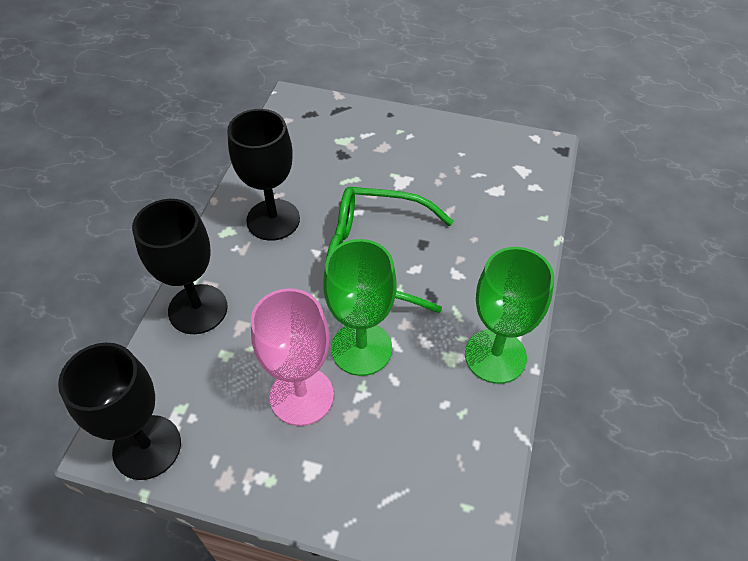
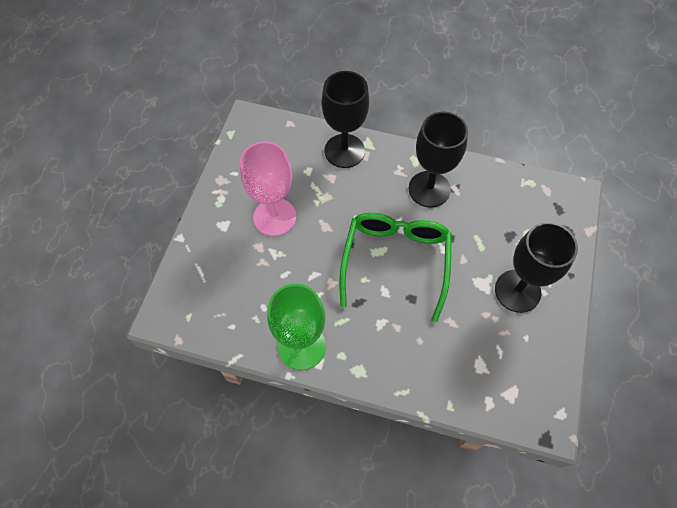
camera: 90 degrees right, 10 degrees up
(147, 447) = (245, 138): black goblet -> black goblet (517, 291)
(361, 348) = (310, 253): green goblet -> none

